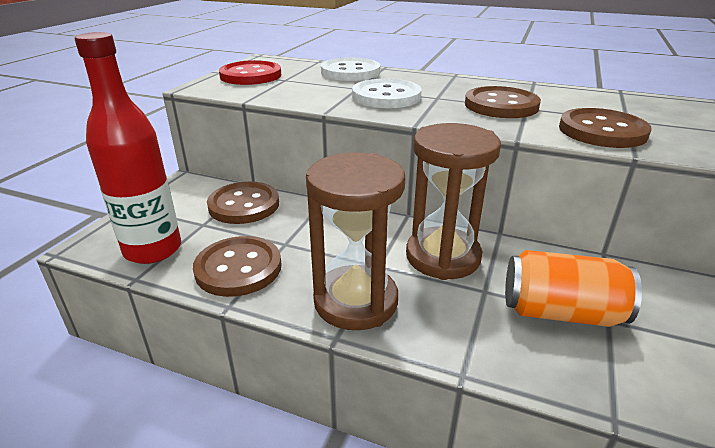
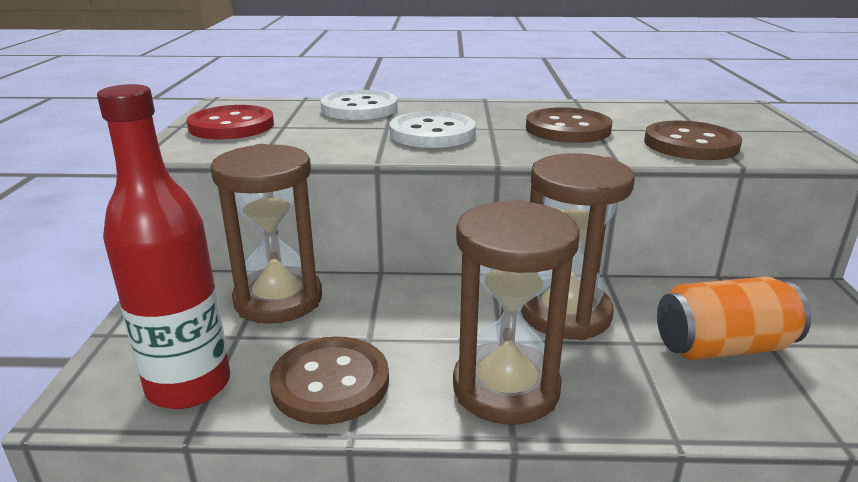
camera: 20 degrees left, 5 degrees down
(244, 205) = (278, 300): brown button -> brown hourglass

